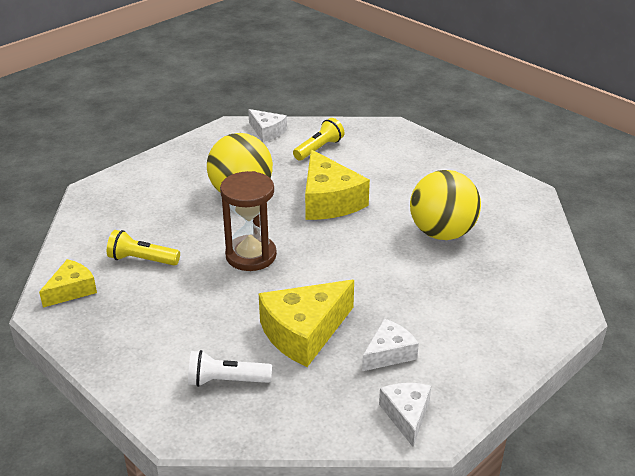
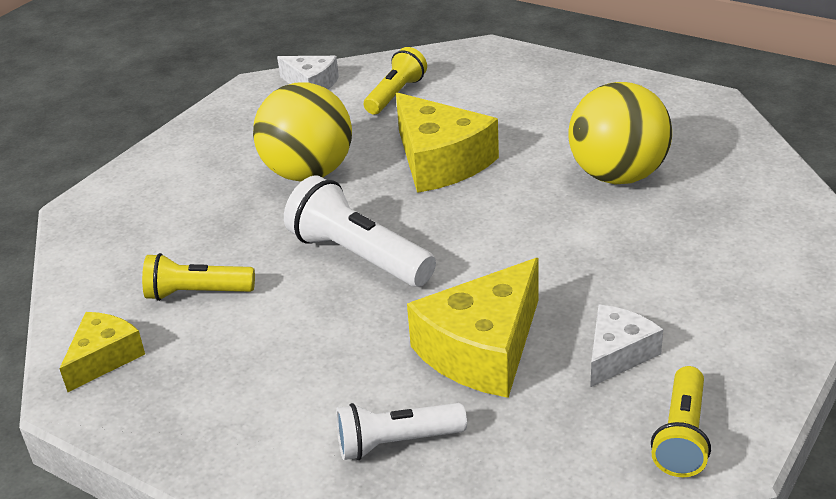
camera: 10 degrees left, 0 degrees up
(251, 255) = (358, 256): brown hourglass -> white flashlight
(406, 415) = (682, 436): white cheese -> yellow flashlight

